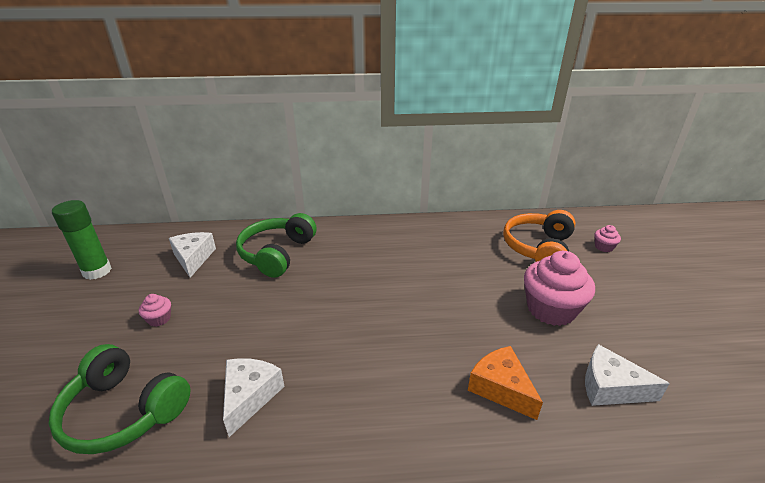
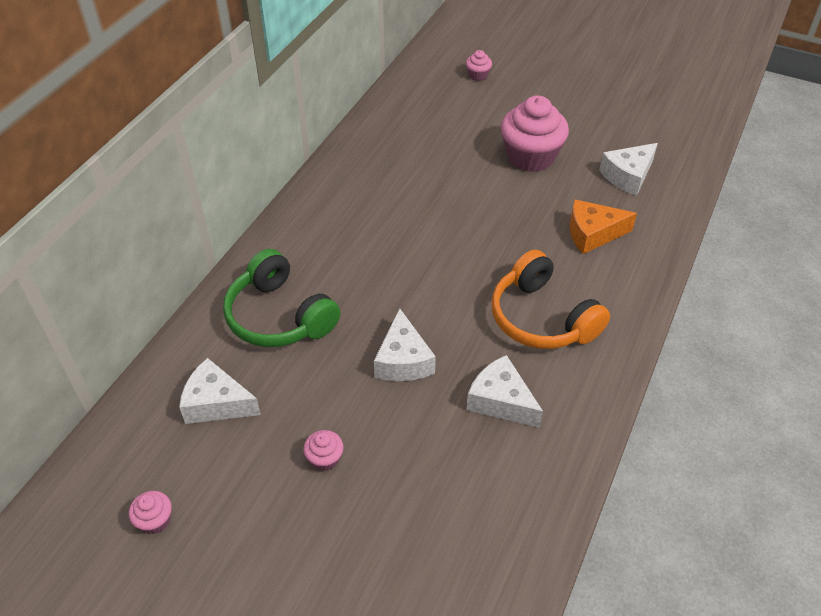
camera: 60 degrees left, 15 degrees up
(97, 271) = (155, 520): green glue stick -> pink cupcake
(124, 411) = (458, 507): green headphones -> none
(267, 322) = (403, 360): none -> white cheese
(538, 248) = (445, 114): orange headphones -> orange headphones (542, 318)

